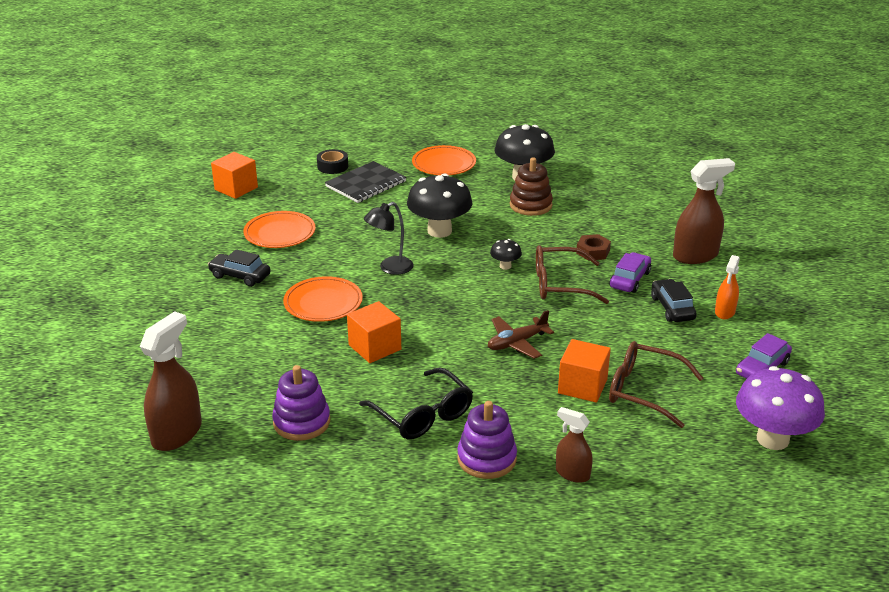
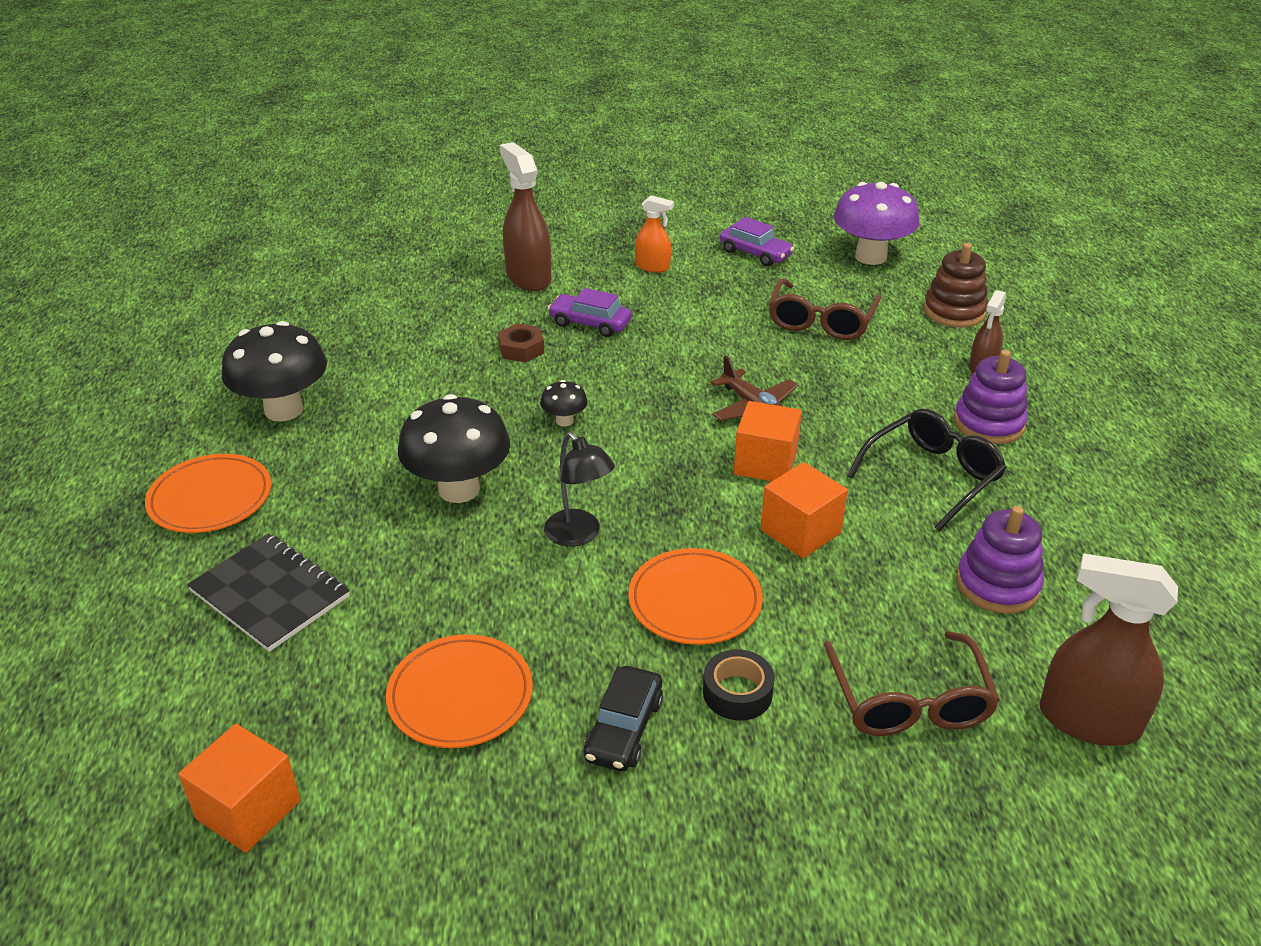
camera: 95 degrees left, 5 degrees up
(332, 166) = (177, 653): black tape -> black tape (737, 693)
(530, 205) = (381, 401): brown stacking toy -> brown stacking toy (954, 311)
(560, 284) = (608, 375): brown glasses -> brown glasses (909, 701)
(582, 386) = (827, 360): orange cube -> orange cube (765, 463)
(672, 308) = (651, 298): black car -> none

